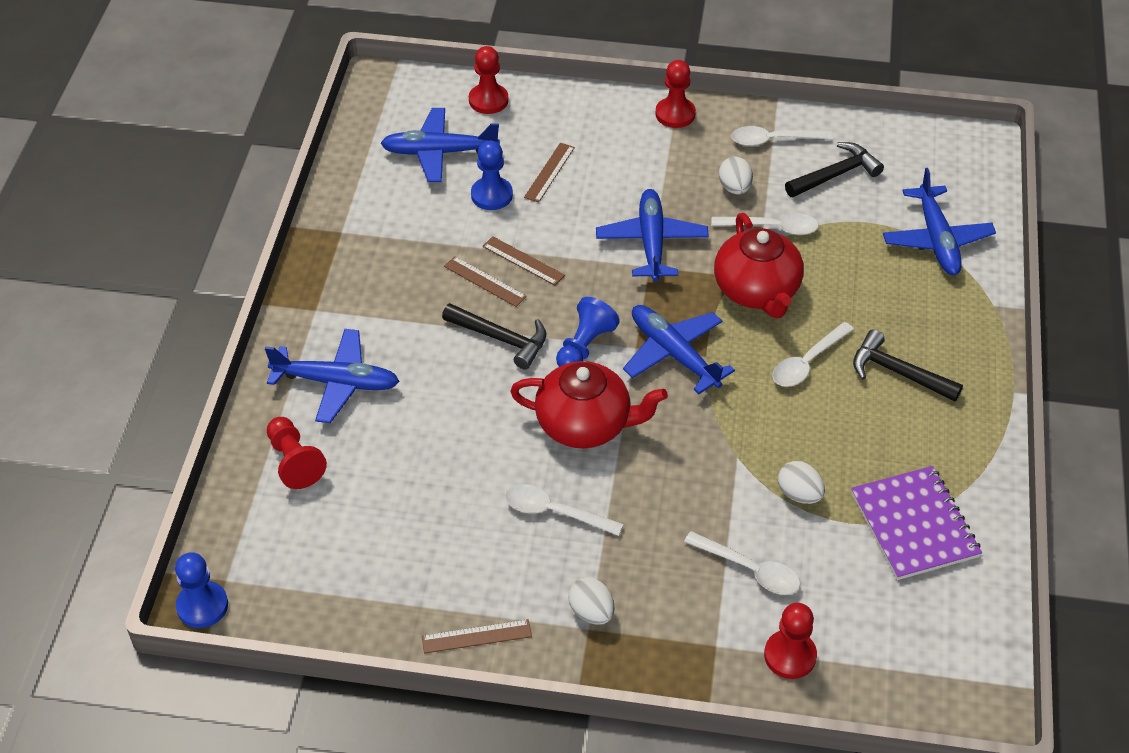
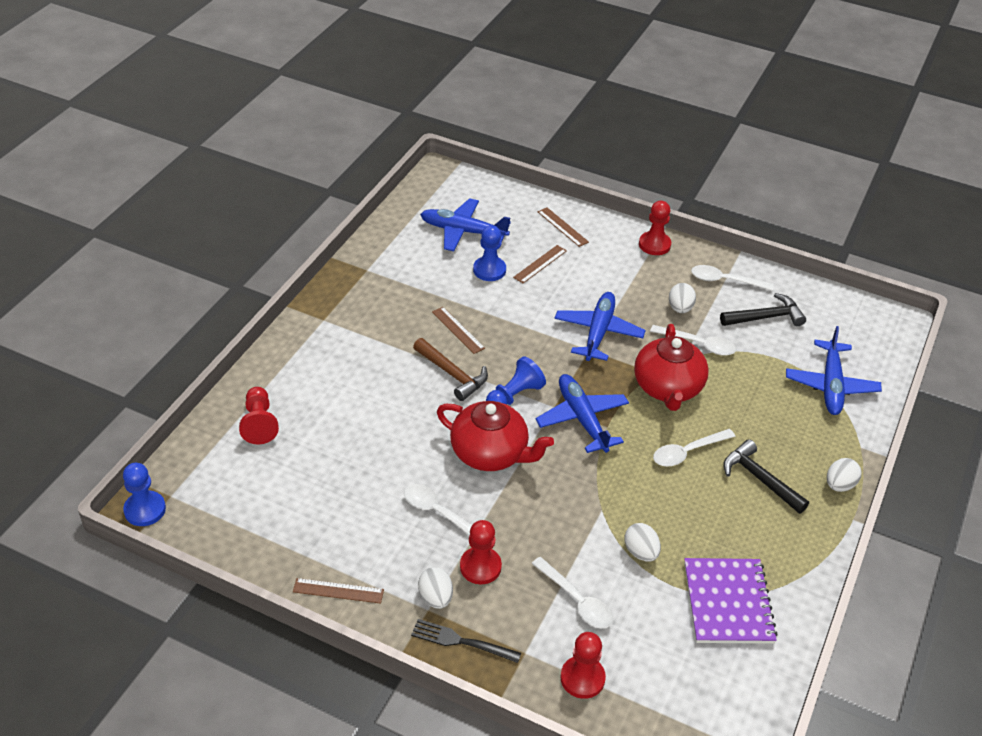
camera: 15 degrees right, 5 degrees down
(336, 382) = (315, 374): blue plane -> none
(488, 100) = (515, 203): red pawn -> red pawn (480, 567)
(501, 339) = (452, 374): black hammer -> brown hammer
(523, 261) = (493, 322): brown ruler -> brown ruler (562, 227)
(641, 654) = (461, 641): none -> black fork
(986, 356) = (839, 485): none -> white egg

